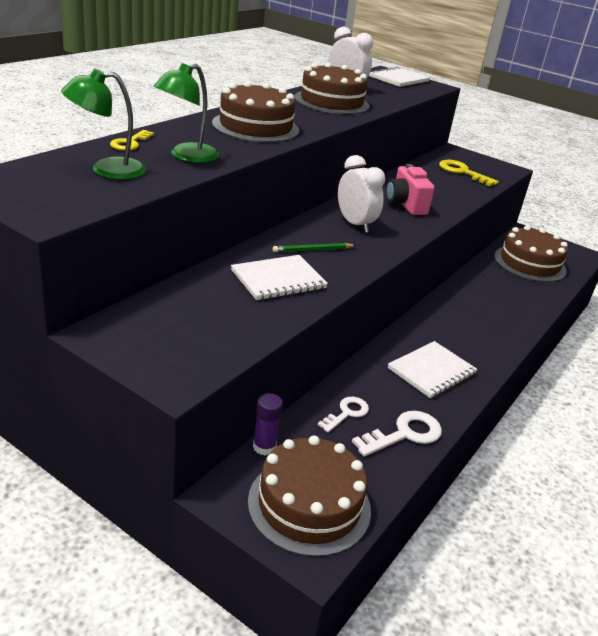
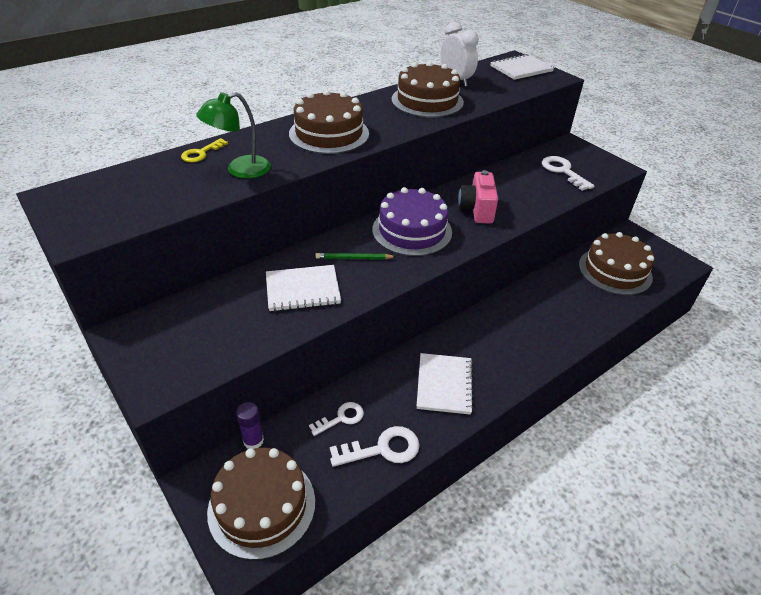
camera: 20 degrees right, 10 degrees up
(107, 170) = (160, 185): green lamp -> none
(355, 224) = (412, 231): white clock -> purple cake
(431, 371) = (444, 384): white notebook -> white notebook turned 60 degrees counterclockwise
(462, 172) = (563, 171): yellow key -> white key

